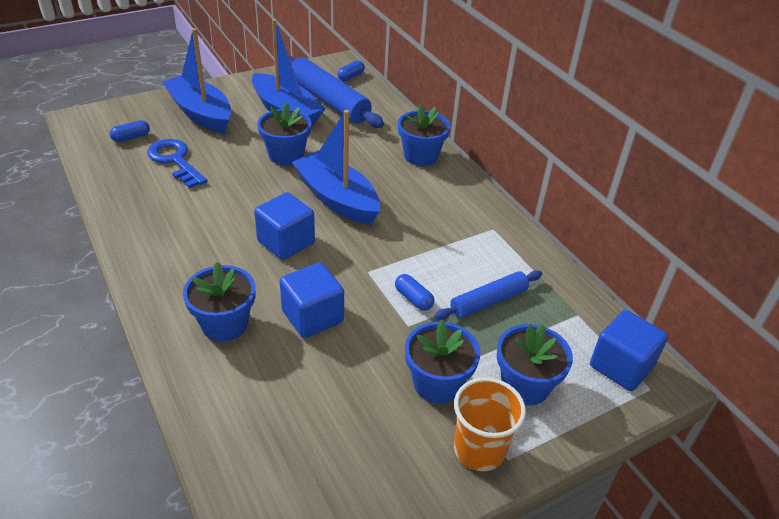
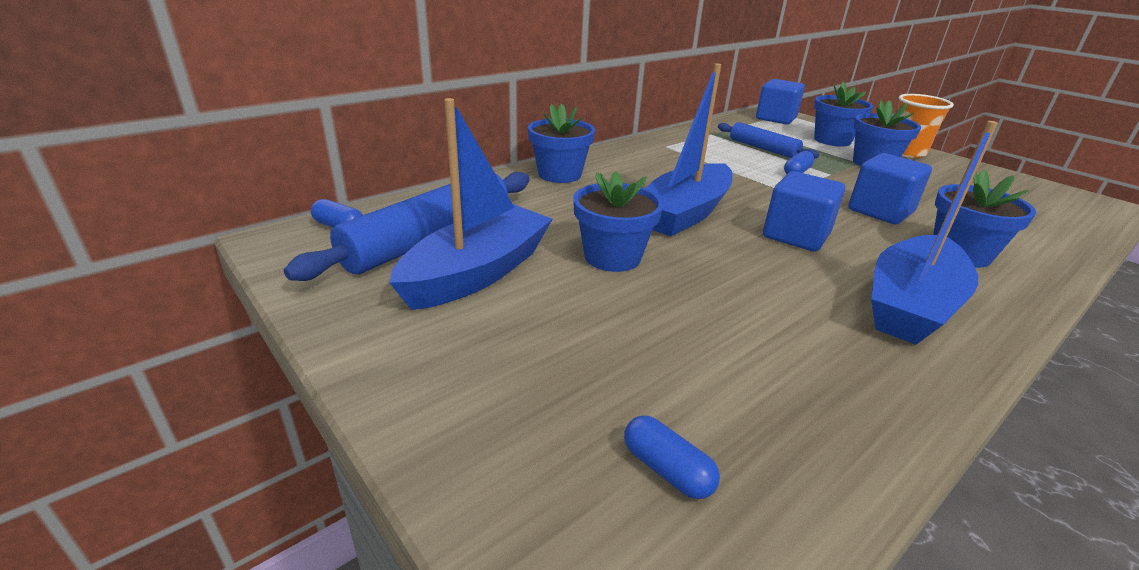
camera: 100 degrees left, 10 degrees down
(175, 161) = (705, 368): blue key -> none
(201, 113) = (513, 375): blue boat -> blue boat (910, 305)

